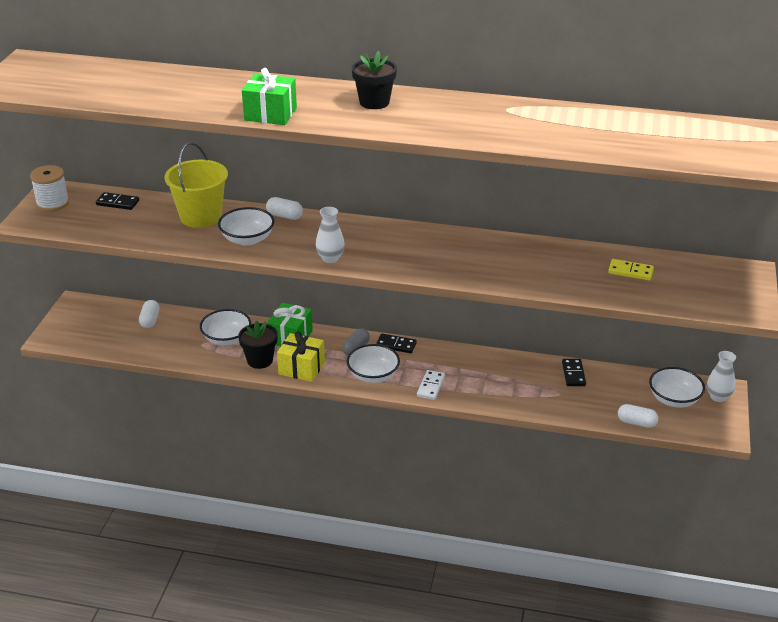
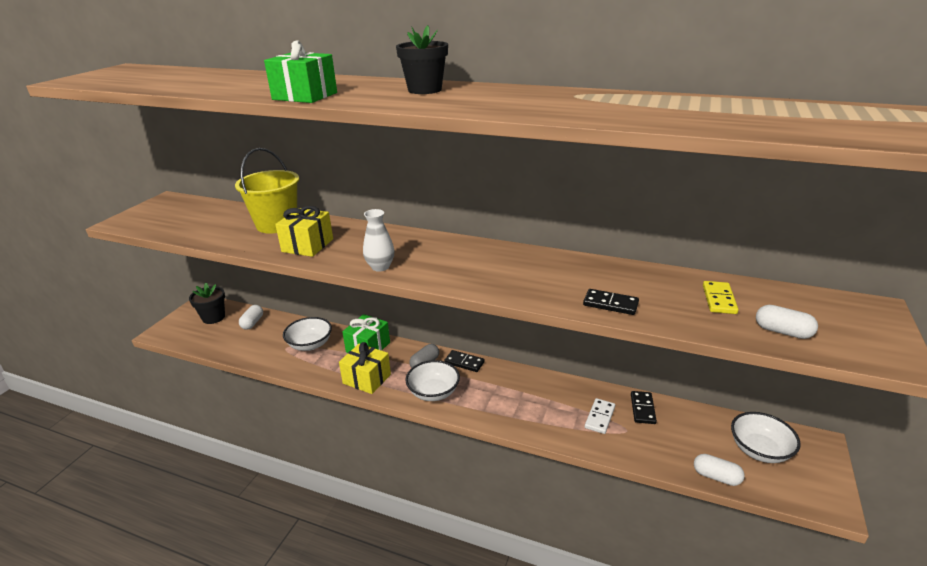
camera: 10 degrees right, 5 degrees down
(52, 203) = (156, 209): white spool -> none
(117, 203) = (211, 211): black domino -> black domino (610, 304)
(247, 239) = (307, 245): white bowl -> yellow gift
(260, 360) = (331, 367): black flower pot -> black flower pot (213, 317)
(284, 216) = (355, 227): white capsule -> white capsule (782, 332)
(430, 386) = (488, 409): white domino -> white domino (599, 417)
(630, 271) = (719, 299): yellow domino -> yellow domino turned 75 degrees clockwise
(718, 397) = (813, 452): white vase -> none

